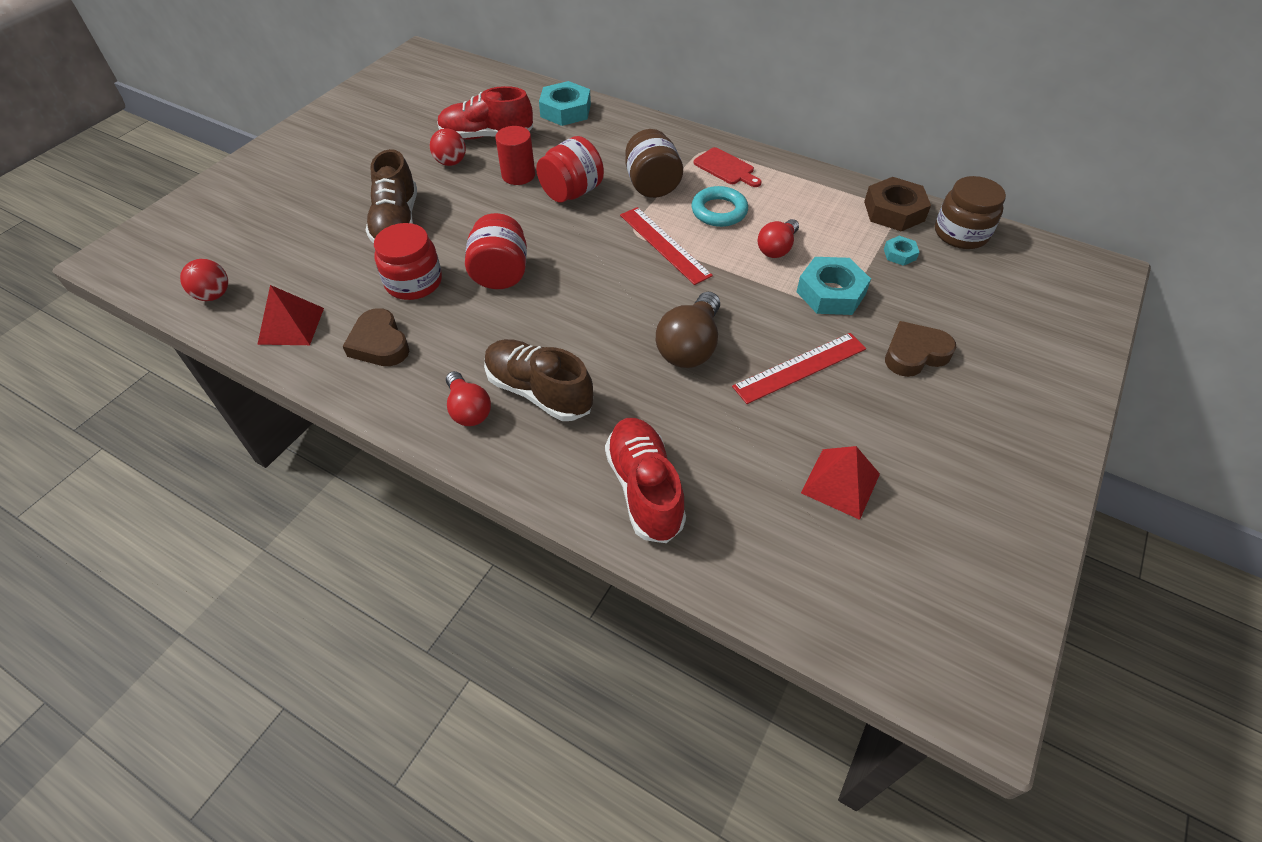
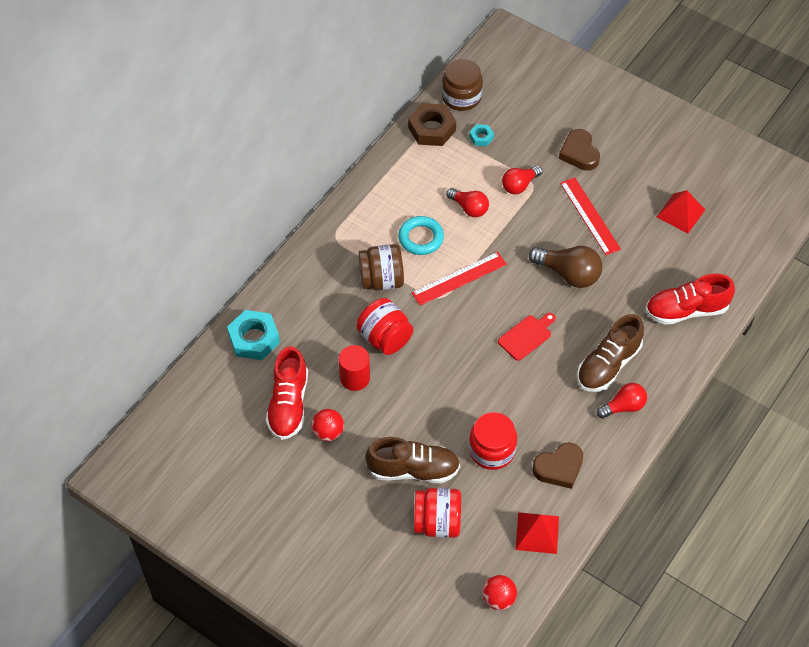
camera: 85 degrees left, 5 degrees up
(500, 274) = (485, 390): red jar -> red jar (437, 522)
(726, 168) = (363, 225): red cutting board -> red cutting board (526, 336)
(831, 293) = (519, 185): turquoise nut -> red light bulb

